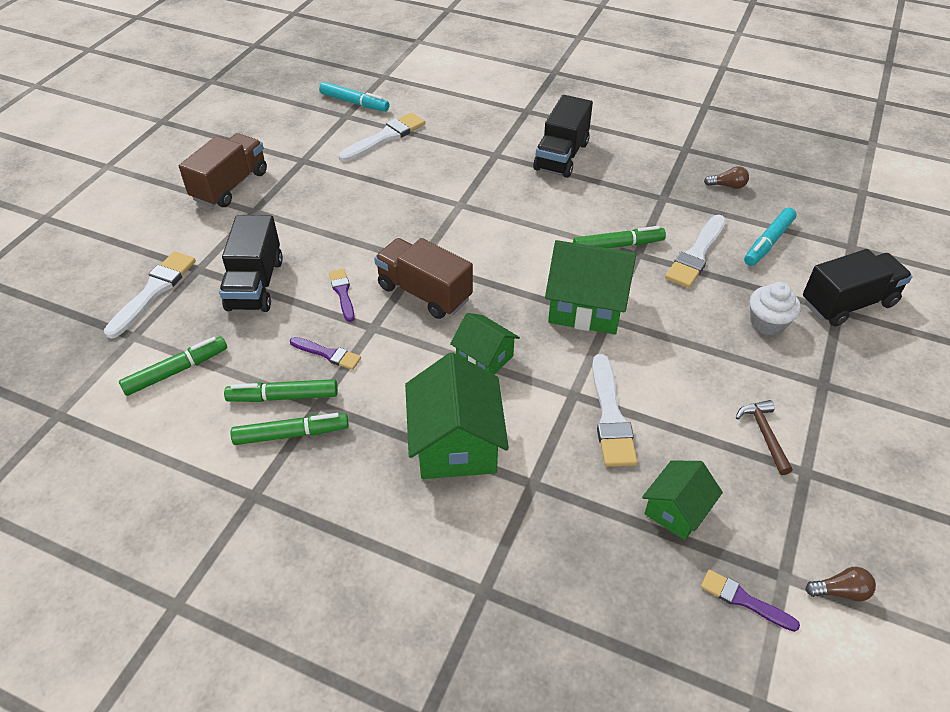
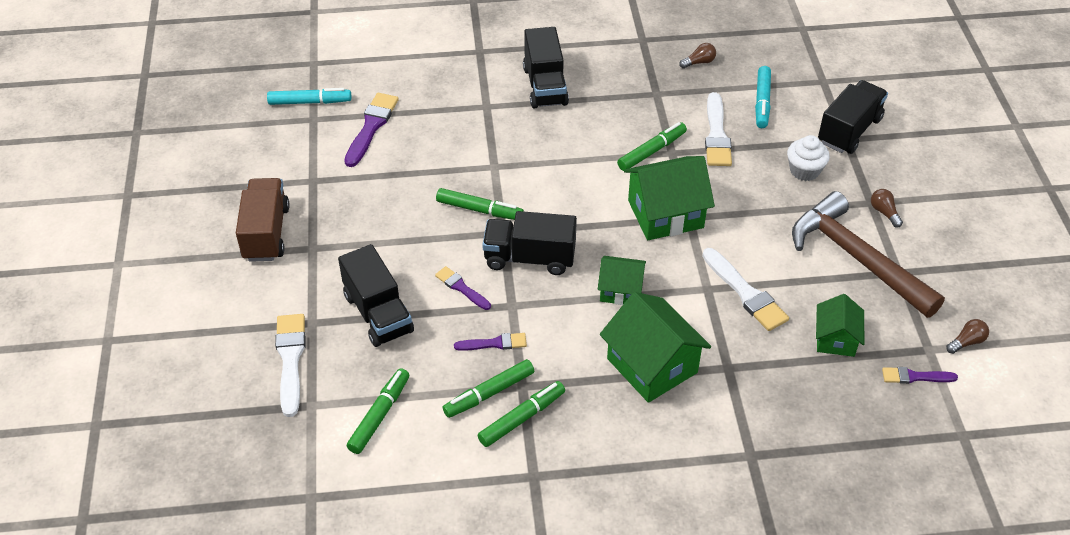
camera: 30 degrees left, 0 degrees up
(385, 137) = (371, 127): white brush -> purple brush
(416, 235) = (479, 210): none -> green marker
(424, 293) = (529, 258): brown truck -> black truck
(764, 434) = (856, 258): brown hammer -> brown hammer, size x2.44
(832, 401) = (884, 212): none -> brown light bulb

